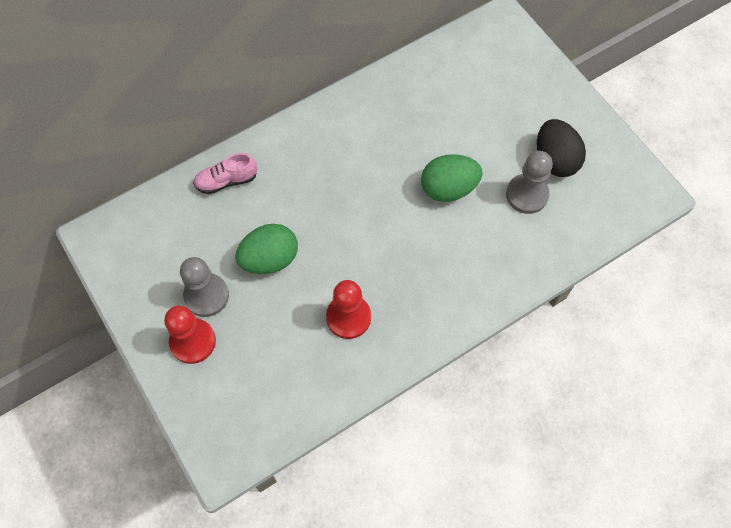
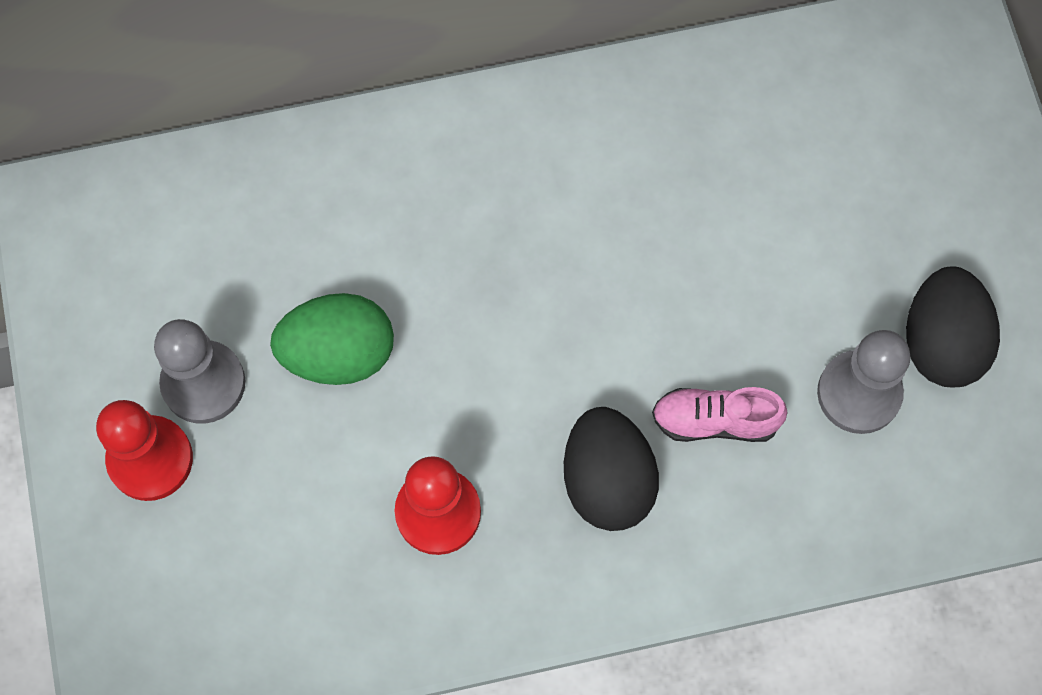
camera: 20 degrees right, 5 degrees up
(226, 181) = (315, 178): pink shoe -> pink shoe (715, 421)
(425, 274) = (607, 481): none -> black egg
(448, 188) = (715, 330): green egg -> none

